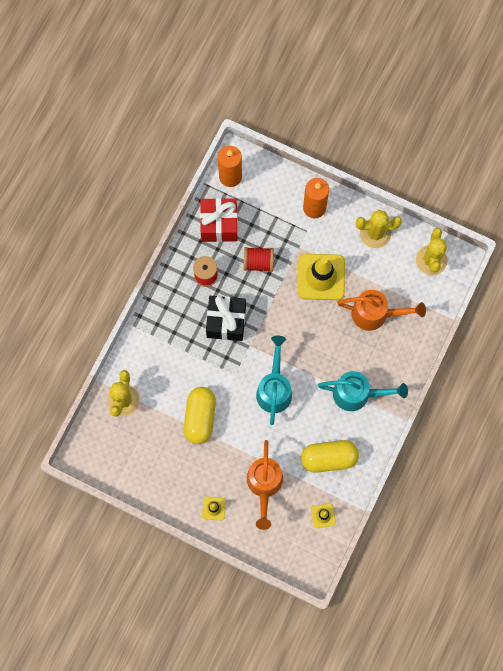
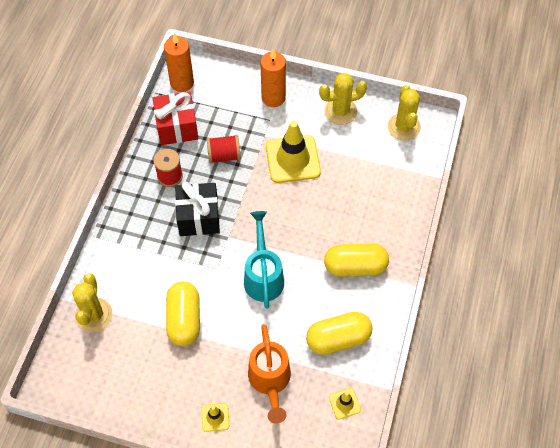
camera: 10 degrees left, 15 degrees down
(357, 394) = (355, 267): turquoise watering can -> yellow capsule
(375, 314) = (357, 185): orange watering can -> none

